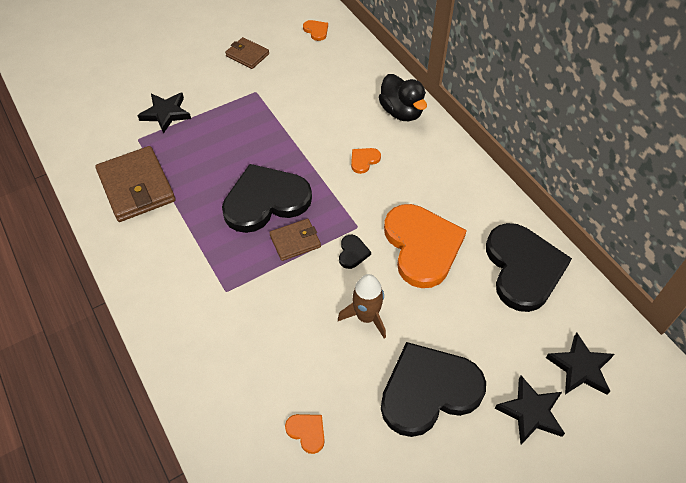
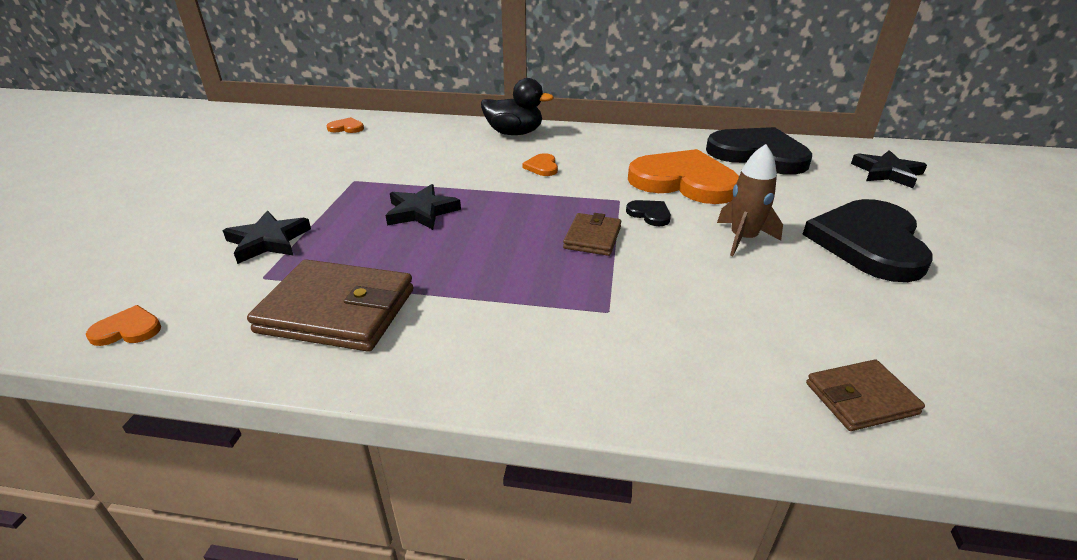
camera: 50 degrees left, 20 degrees down
(247, 55) = (298, 166): brown wallet -> brown wallet (860, 398)
(265, 201) = (510, 232): black heart -> none
(307, 432) = (884, 338): orange heart -> orange heart (127, 330)
(531, 412) = (925, 208): black star -> black star (421, 211)

